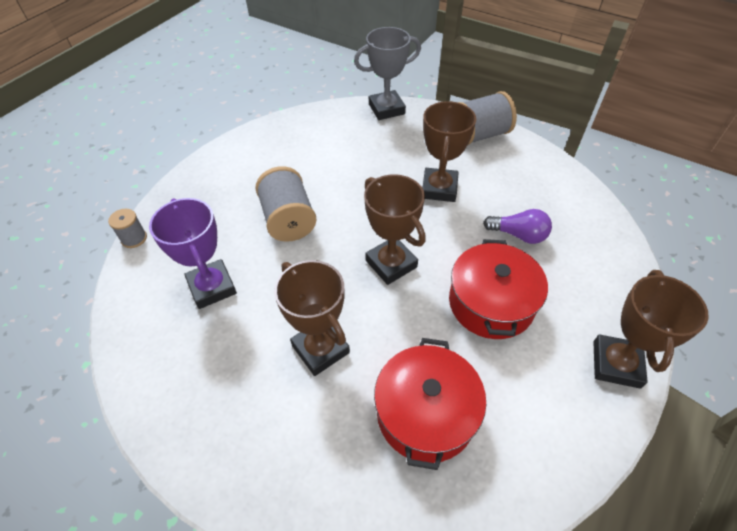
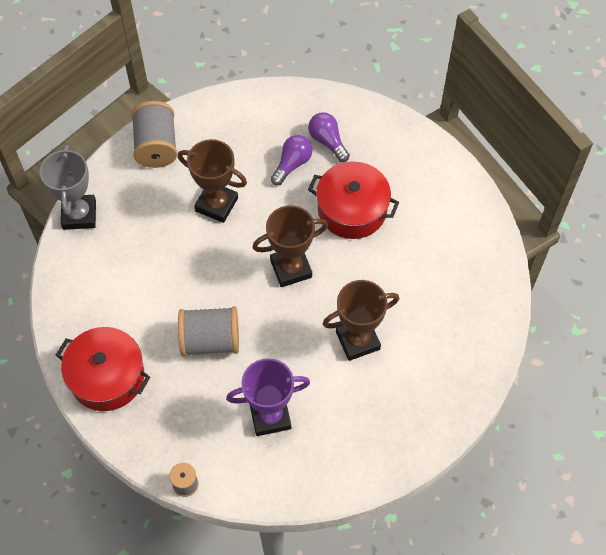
camera: 75 degrees left, 10 degrees up
(425, 413) = (428, 283): red pot -> red pot (107, 377)
(567, 259) = (328, 141): none -> purple light bulb
(616, 364) = (424, 153): brown trophy -> none

